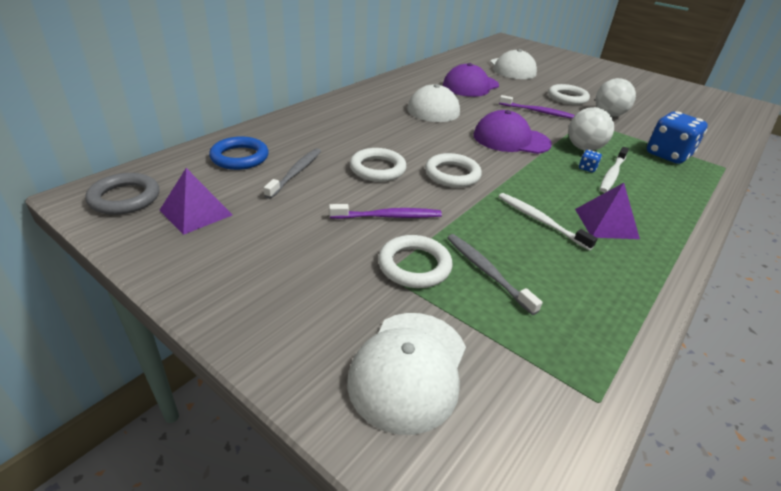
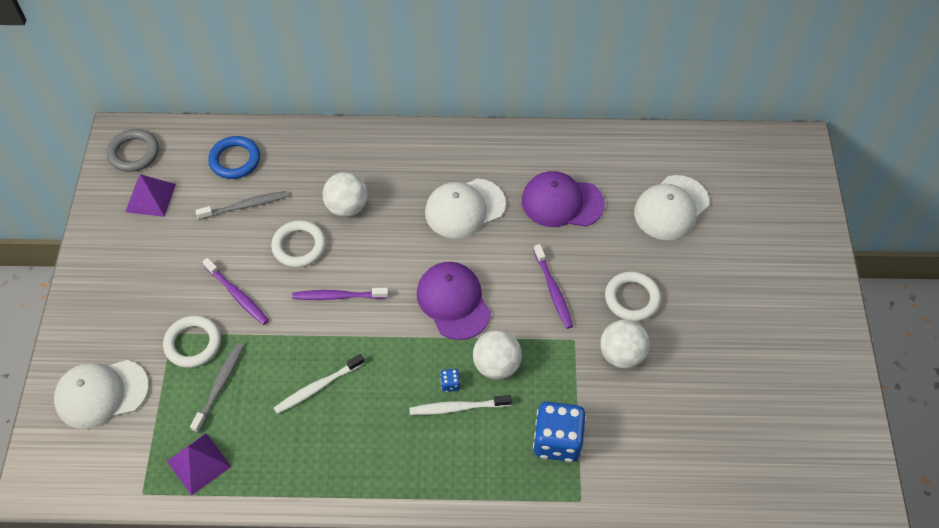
camera: 55 degrees right, 20 degrees up
(370, 138) = (347, 207): none -> white ball
(452, 174) = (338, 296): white ring -> purple toothbrush
(540, 220) = (317, 387): white toothbrush -> white toothbrush turned 135 degrees counterclockwise
(606, 223) = (354, 433): purple pyramid -> purple pyramid (199, 463)

